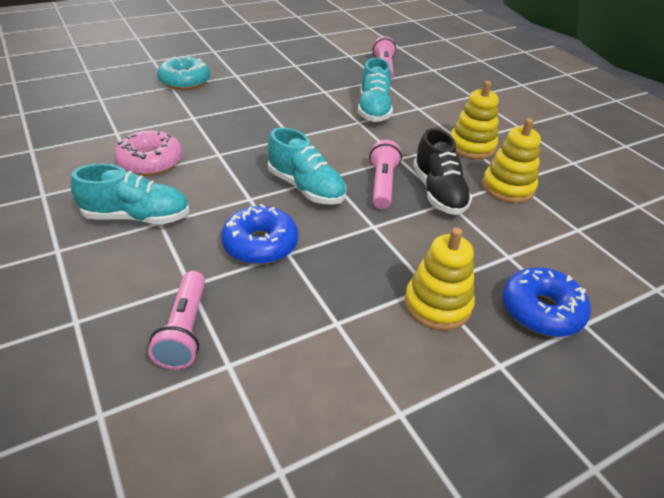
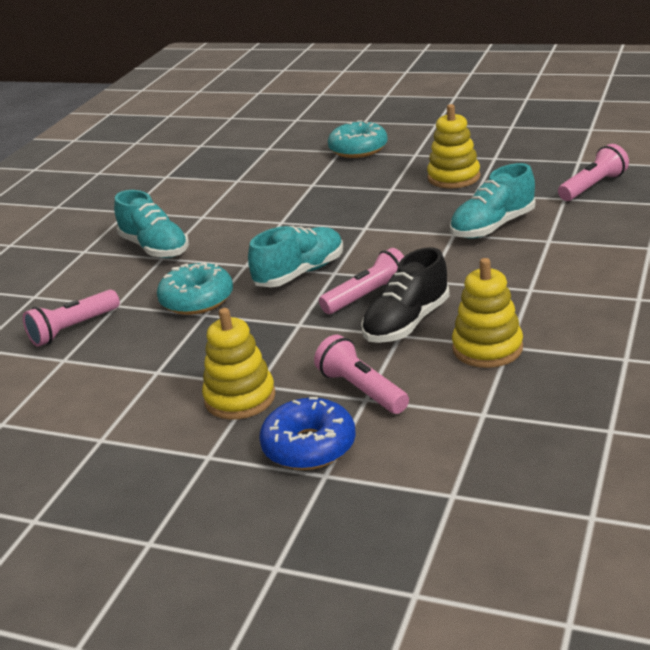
camera: 55 degrees right, 10 degrees down
(150, 162) = (223, 211): pink donut -> none
(260, 244) = (197, 300): blue donut -> turquoise donut
(306, 188) = (300, 273): turquoise shoe -> turquoise shoe turned 135 degrees counterclockwise
(471, 146) = (529, 298): yellow stacking toy -> yellow stacking toy (453, 177)
(496, 252) = (361, 390): none -> pink flashlight

